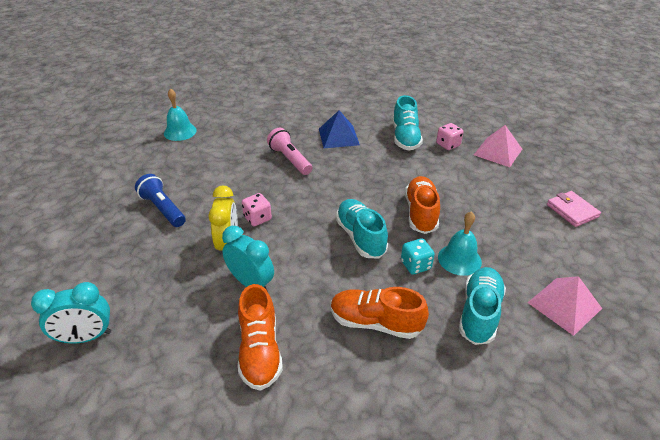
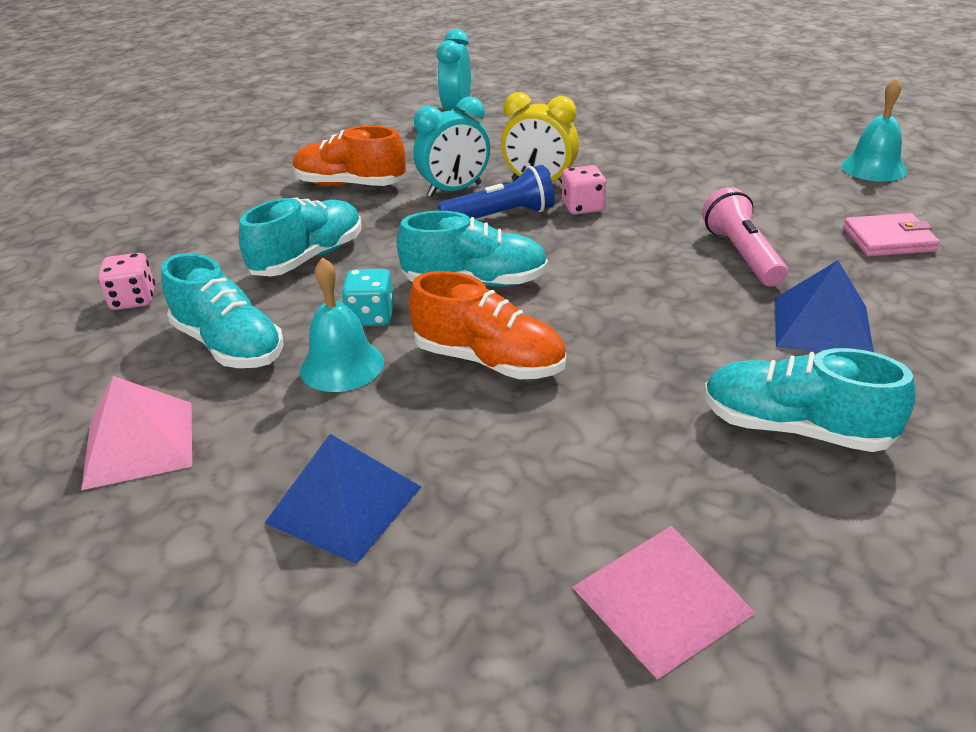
camera: 115 degrees right, 5 degrees down
(163, 209) = (647, 149): blue flashlight -> blue flashlight (501, 216)
(290, 159) = (742, 255): pink flashlight -> pink flashlight turned 90 degrees counterclockwise
(375, 322) = (308, 258): orange shoe -> turquoise shoe
(448, 145) = (736, 499): pink dice -> pink dice (133, 300)
(529, 224) = (344, 504): none -> blue pyramid
(572, 211) = (320, 619): pink wallet -> pink wallet (888, 240)

